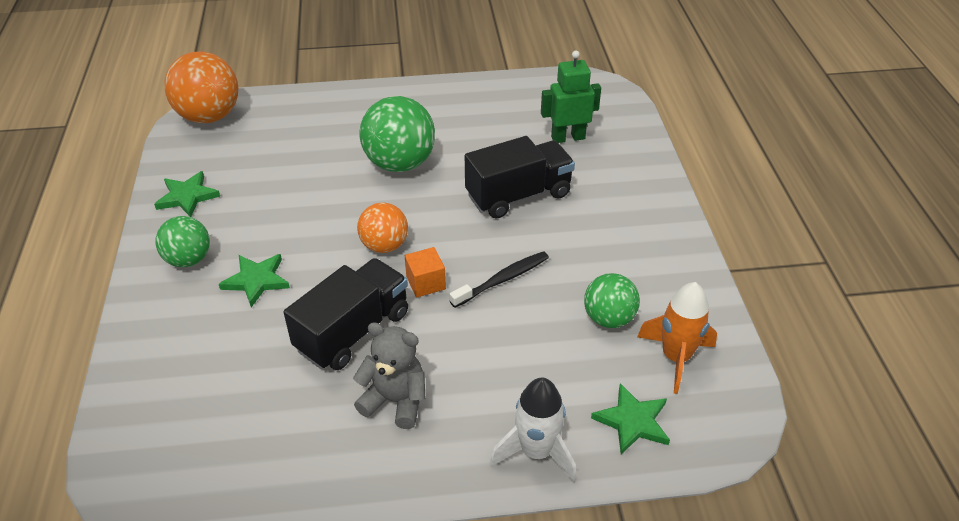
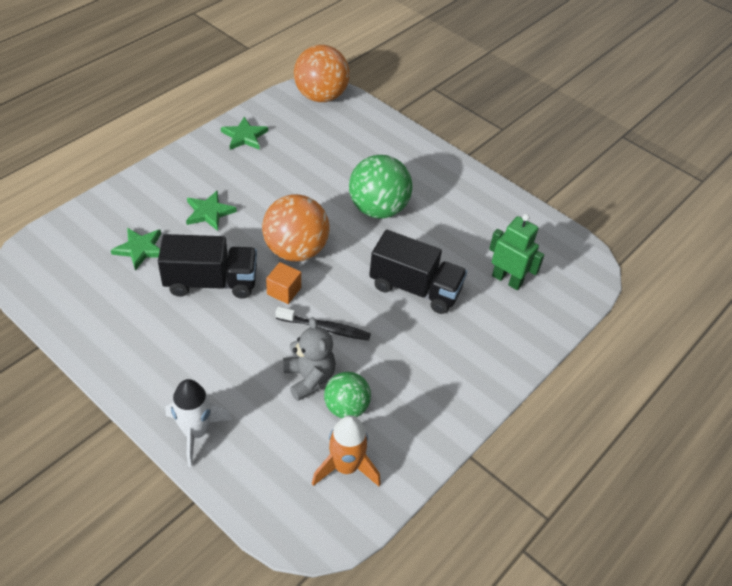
camera: 45 degrees right, 5 degrees up
(188, 259) = (197, 173): green ball -> none
(384, 245) = (296, 250): orange ball -> orange ball, size x1.63
(395, 400) = (176, 337): grey teddy bear -> grey teddy bear (309, 378)
(632, 421) = (265, 472): green star -> green star (140, 249)

